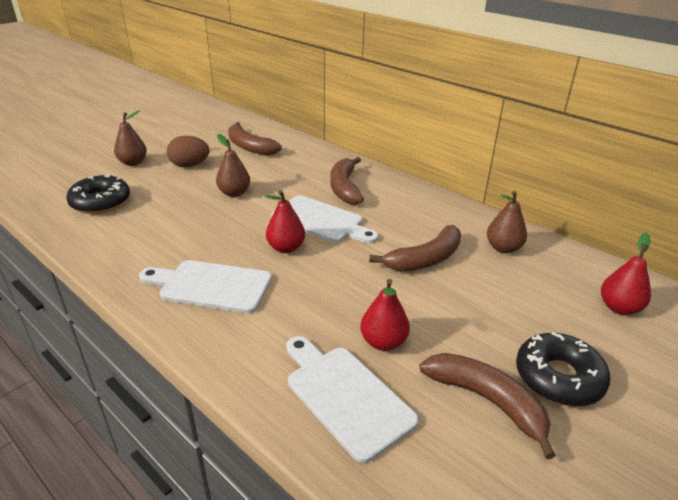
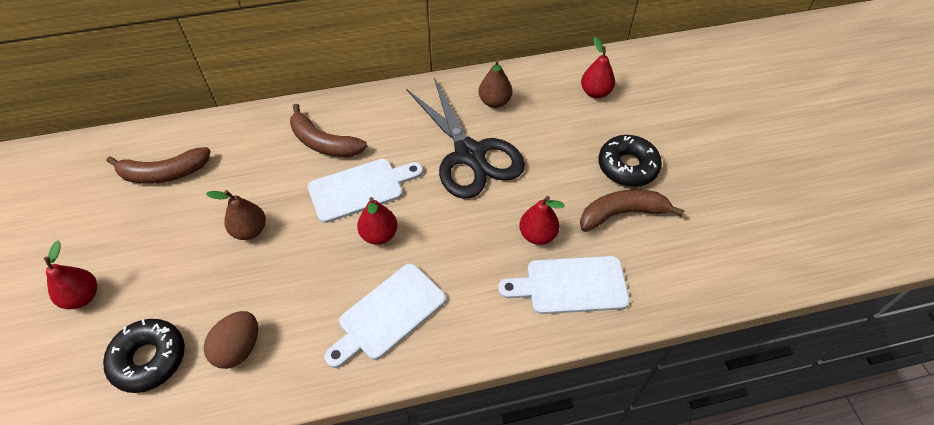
camera: 55 degrees left, 20 degrees up
(133, 163) = (82, 297): brown pear -> red pear
(190, 165) = (149, 244): brown egg -> brown egg (238, 348)
(425, 259) = (470, 154): brown banana -> black scissors

